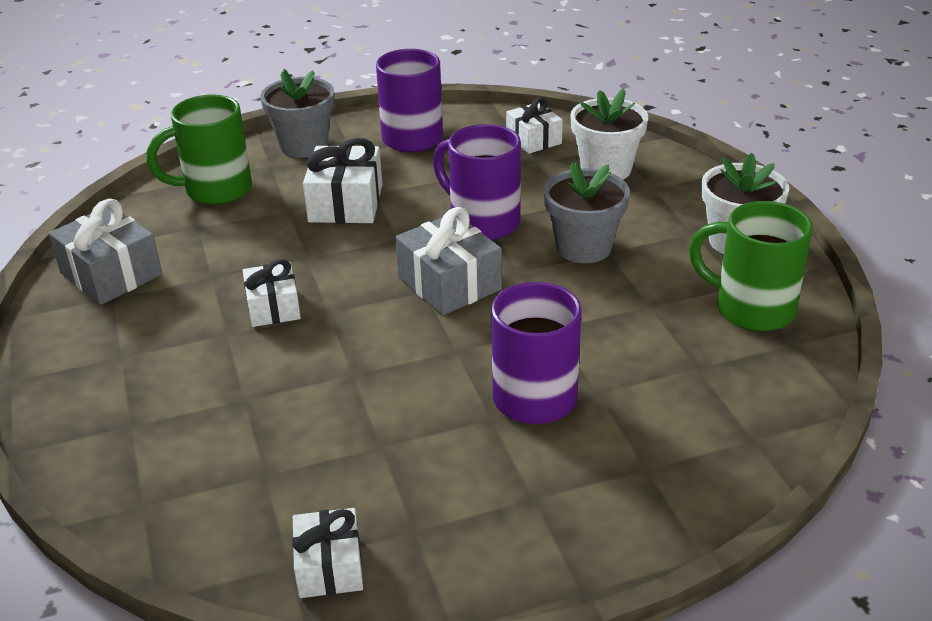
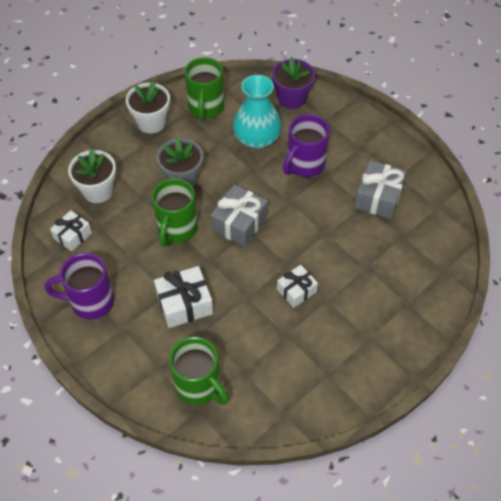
camera: 115 degrees left, 20 degrees up
(111, 274) = (309, 390): grey gift -> grey gift (378, 197)
(303, 145) = (123, 362): grey flower pot -> none
(329, 566) = (430, 194): white gift -> none
(482, 222) = (177, 229): purple mug -> green mug
(636, 352) = (257, 139): none -> turquoise vase
(735, 434) = (292, 98): none -> purple flower pot

